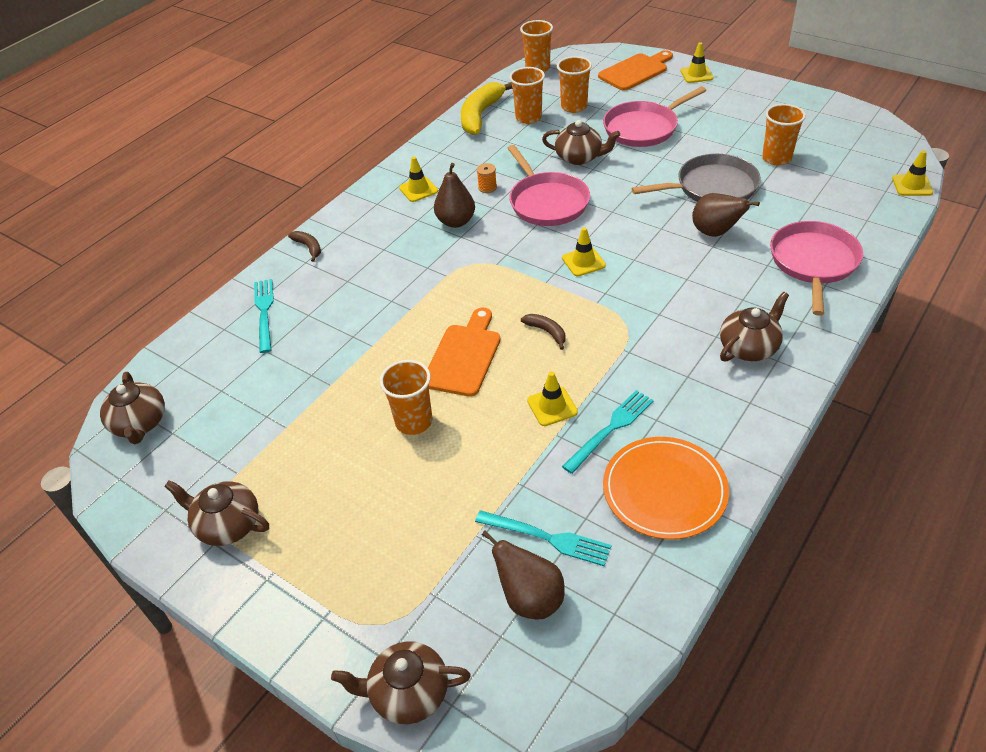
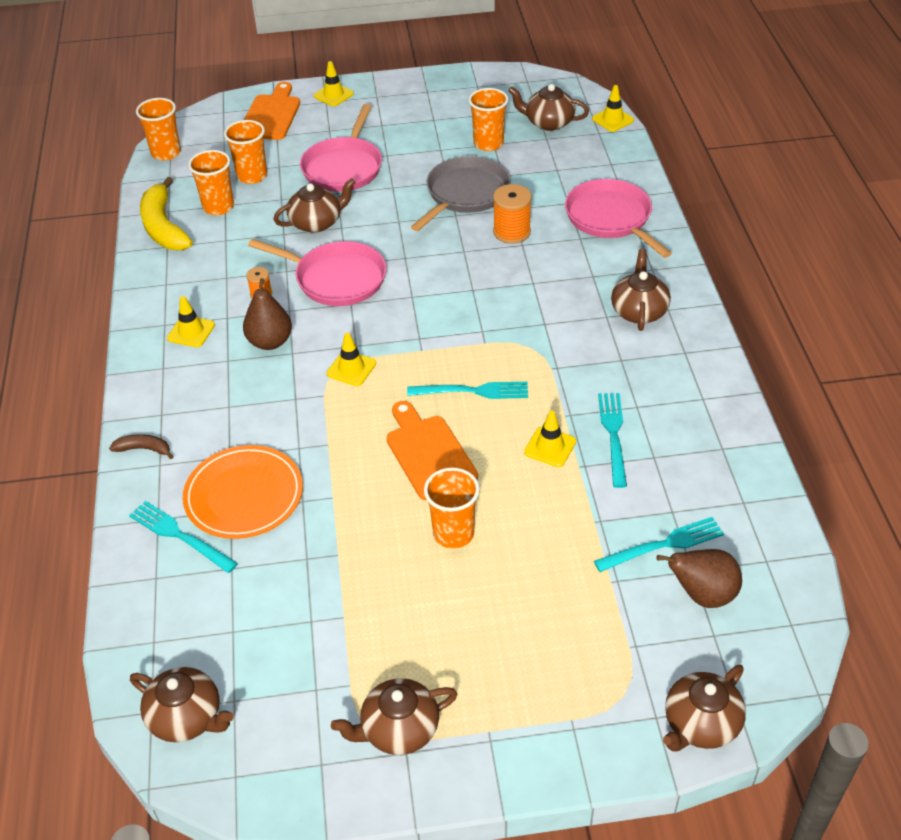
camera: 45 degrees left, 0 degrees up
(547, 332) = (474, 391): brown banana -> turquoise fork
(583, 262) = (433, 314): yellow traffic cone -> yellow traffic cone (351, 368)
(664, 490) = (701, 453): orange plate -> orange plate (244, 495)
(715, 232) = (511, 232): brown pear -> orange spool
(848, 163) = (548, 122): none -> brown teapot

